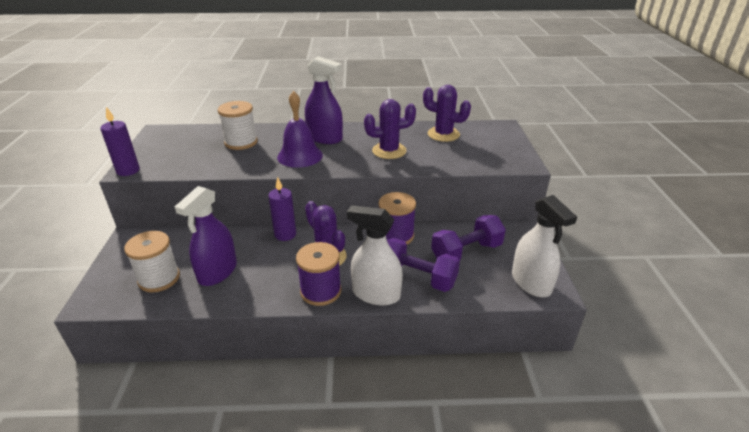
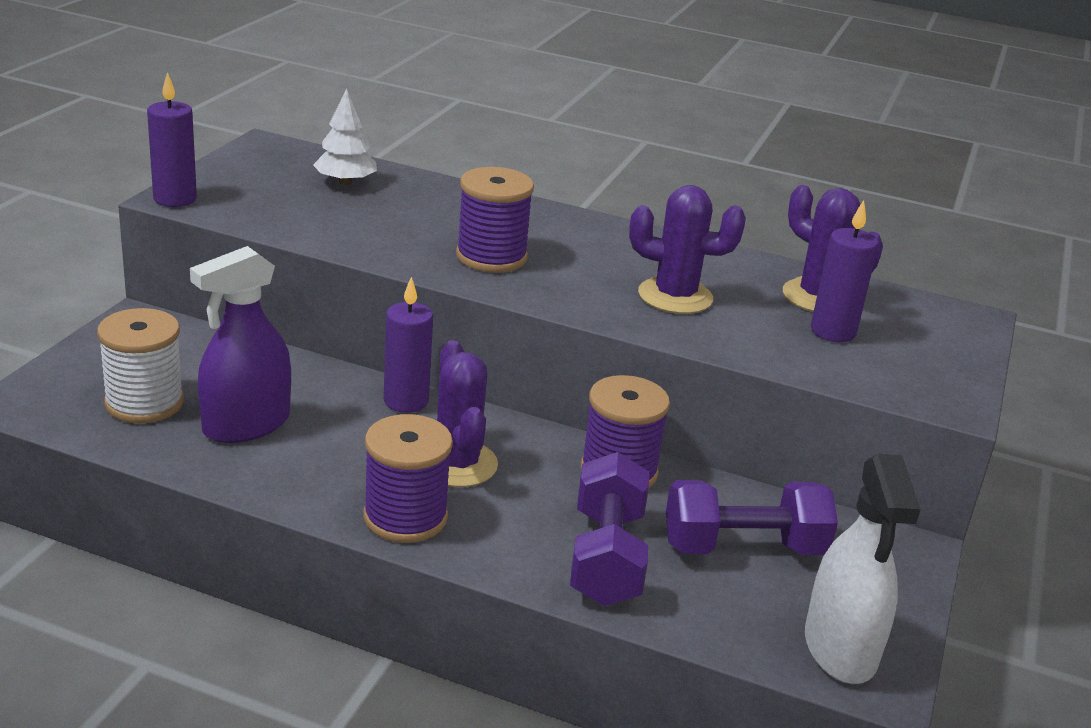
camera: 20 degrees right, 5 degrees down
(208, 139) = (345, 182): none -> white tree
(241, 142) = (400, 203): white spool -> none
(300, 156) = (491, 257): purple bell -> purple spool
(325, 138) = (564, 238): purple spray bottle -> none
(376, 294) = (504, 557): white spray bottle -> none
(417, 277) = (606, 557): purple dumbbell -> purple dumbbell turned 45 degrees clockwise
(460, 147) = (833, 331): none -> purple candle

